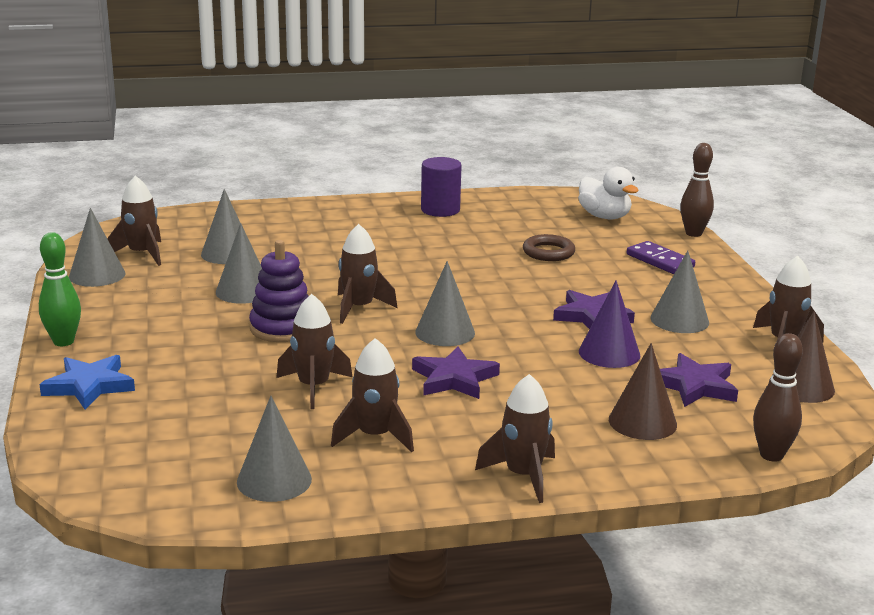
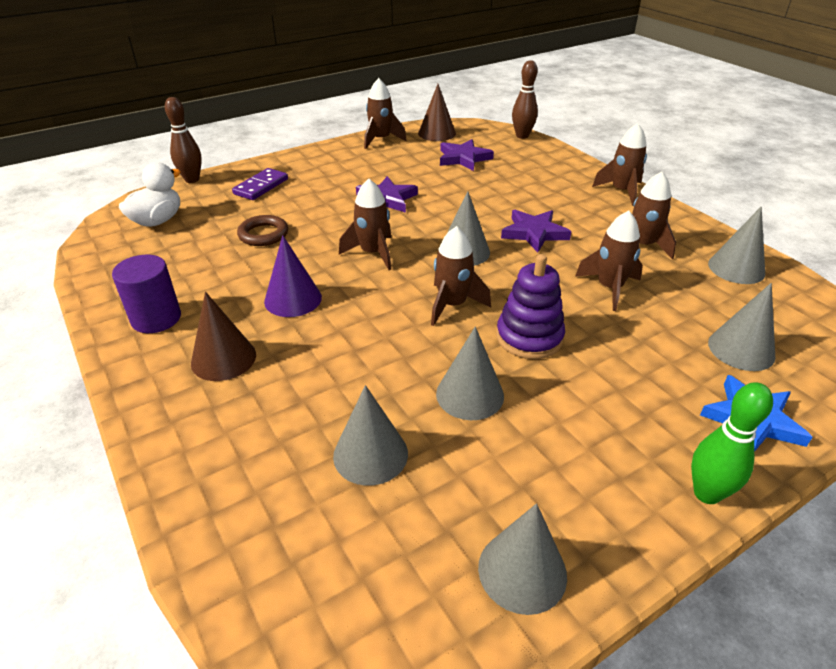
camera: 110 degrees left, 15 degrees up
(142, 254) = (421, 554): brown rocket -> brown rocket (373, 253)
(609, 353) = (442, 186): purple cone -> purple cone (293, 299)
(642, 422) = (523, 168): brown cone -> brown cone (223, 358)
(679, 320) = (370, 170): grey cone -> grey cone (741, 349)

